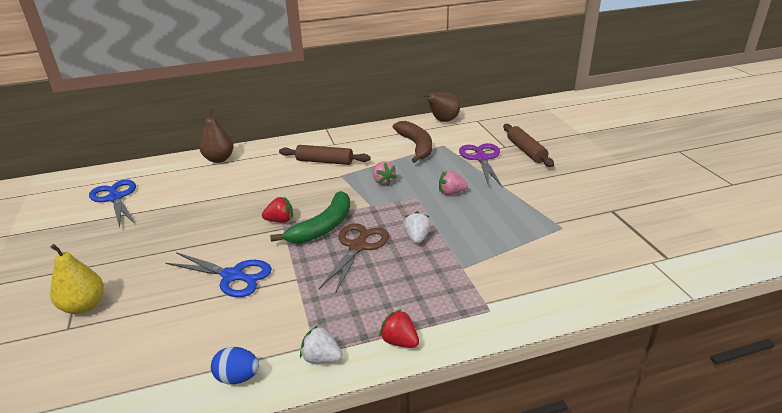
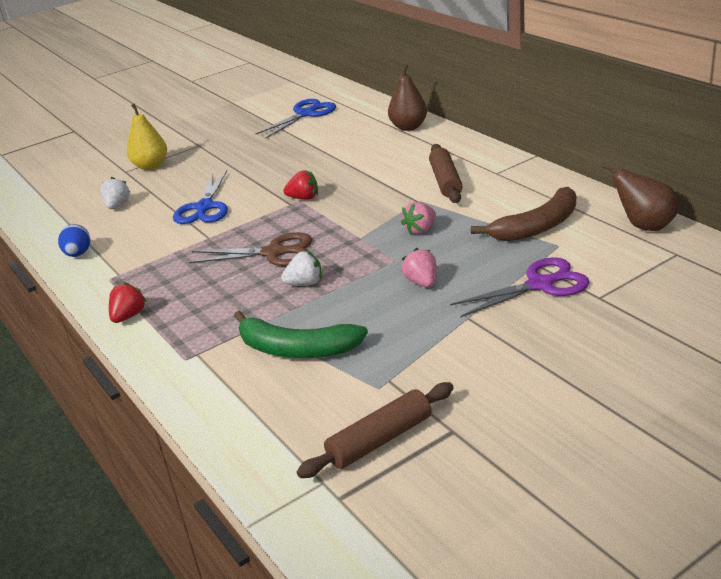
camera: 75 degrees right, 0 degrees up
(280, 220) = (303, 198): red strawberry -> red strawberry turned 60 degrees counterclockwise
(321, 358) = (103, 283): white strawberry -> white strawberry (117, 206)
(323, 227) = (302, 223): green banana -> green banana (296, 349)
(526, 151) = (600, 319): brown rolling pin -> brown rolling pin (380, 440)

